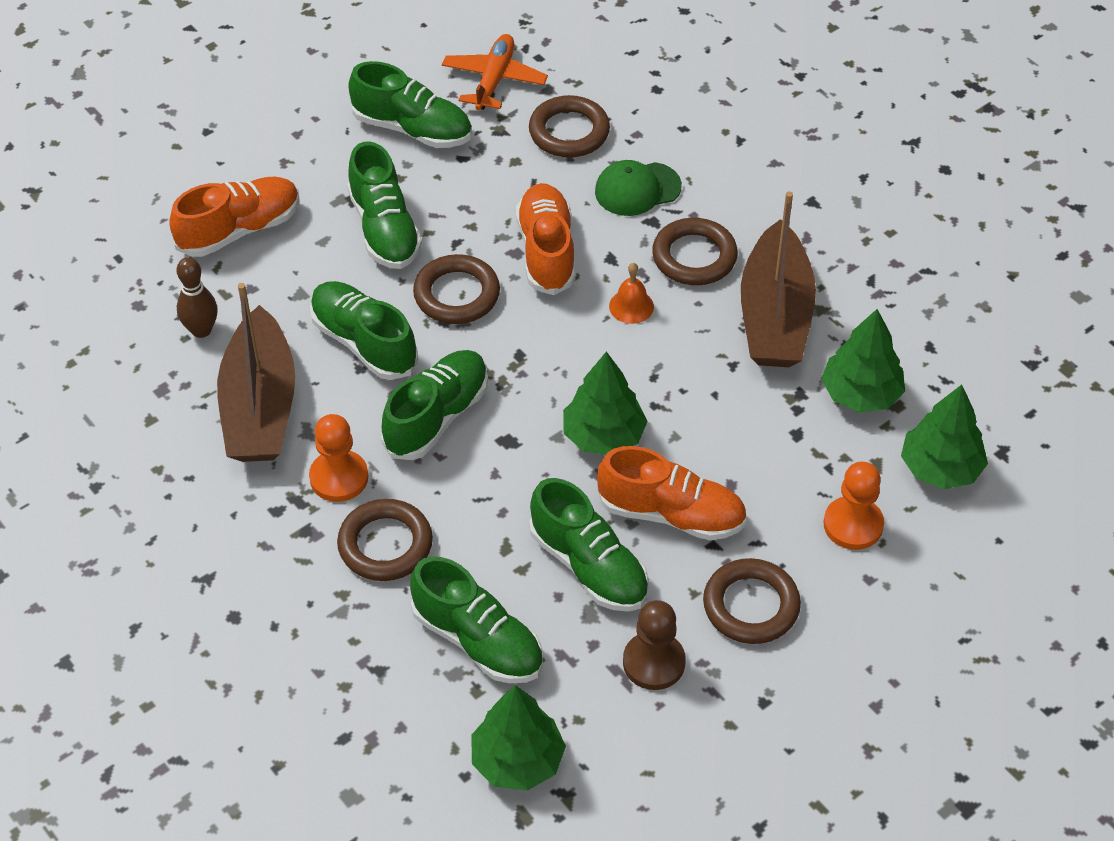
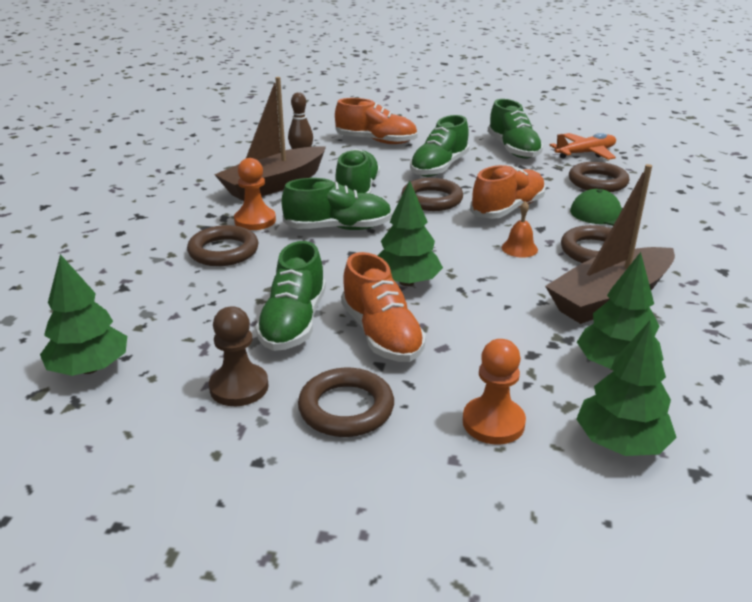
camera: 50 degrees right, 20 degrees down
(478, 640) = (182, 310): green shoe -> none

